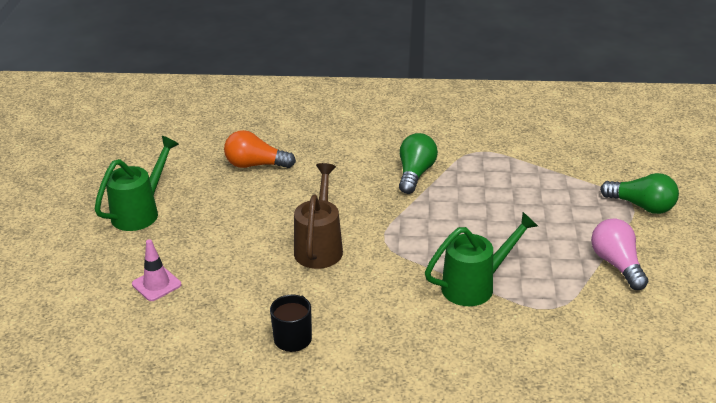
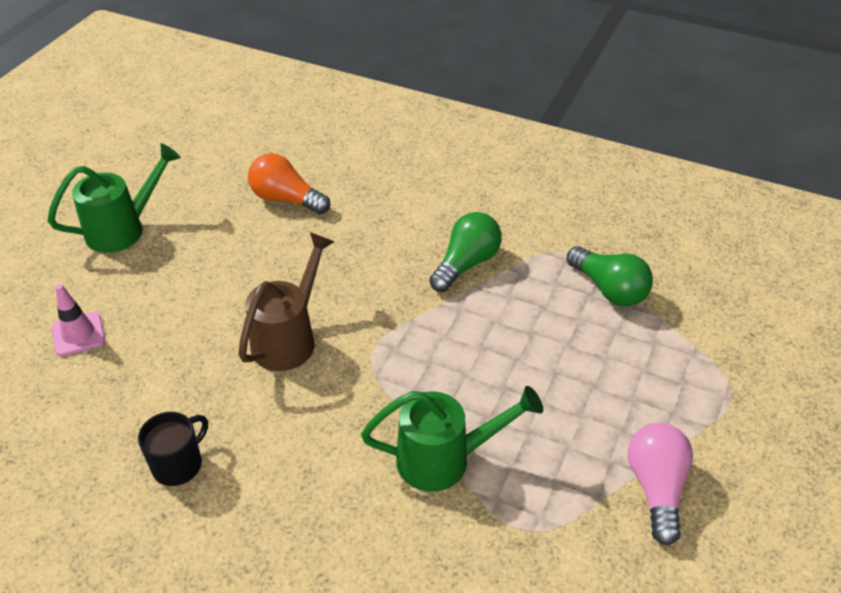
camera: 20 degrees right, 10 degrees up
(641, 206) = (743, 401): green light bulb -> green light bulb (609, 289)

